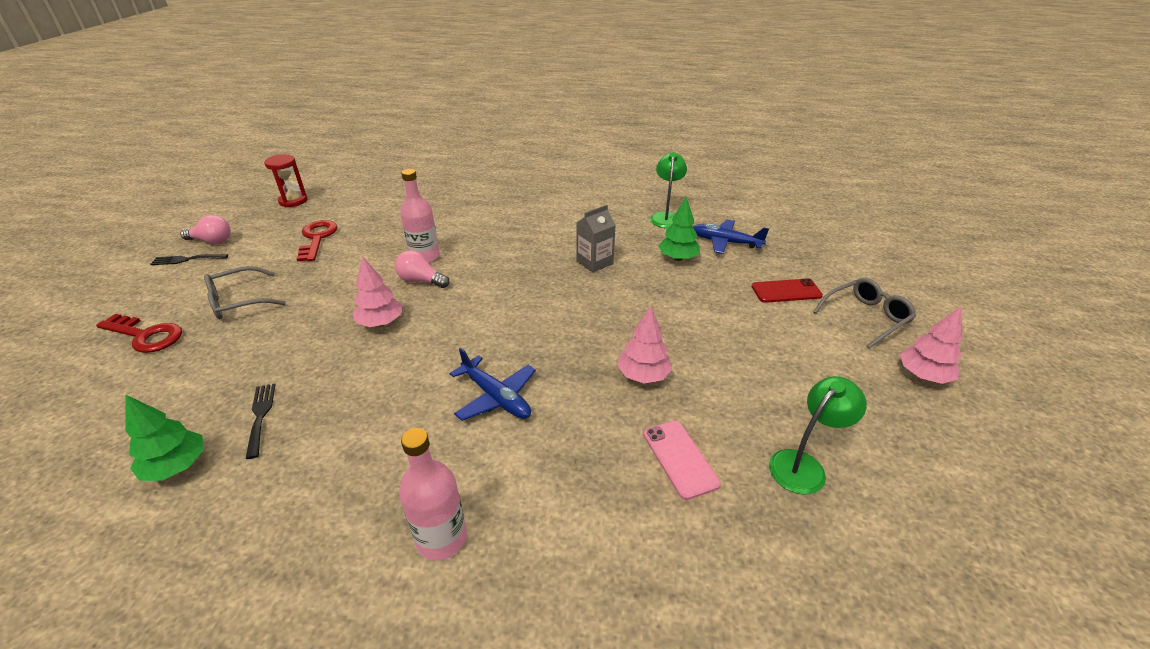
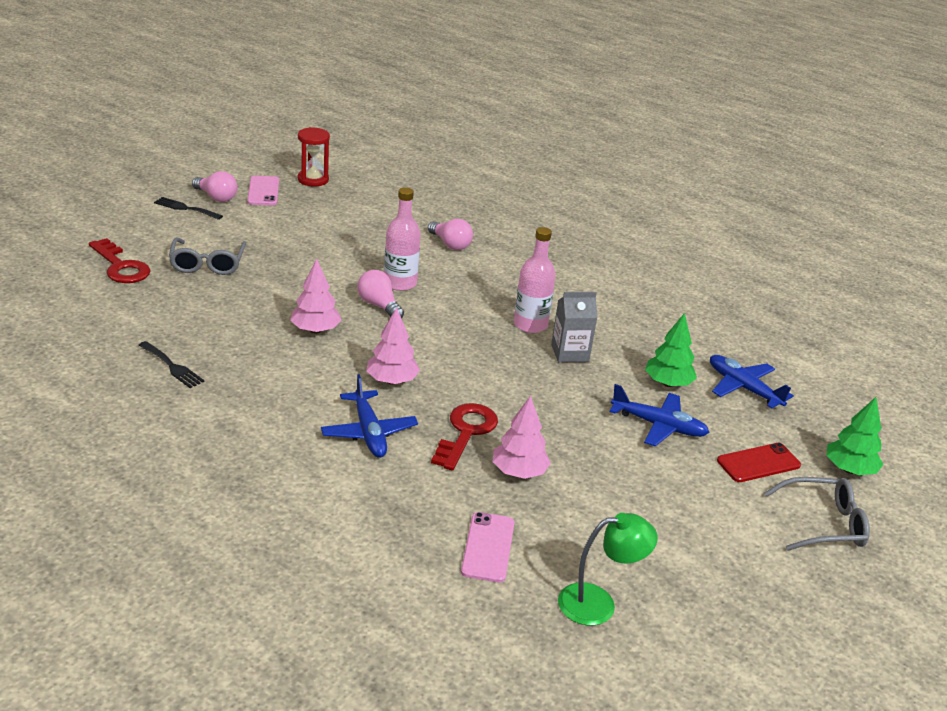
camera: 25 degrees right, 5 degrees down
(176, 466) = (95, 378): green tree -> green tree (849, 469)
(238, 301) = (207, 264): grey glasses -> grey glasses turned 90 degrees counterclockwise
(254, 223) = (263, 191): none -> pink phone
(260, 416) = (172, 366): black fork -> black fork turned 120 degrees clockwise
(317, 238) = (311, 228): red key -> red key (466, 432)
(441, 214) = (450, 244): none -> pink light bulb
(441, 538) = (249, 510): pink bottle -> pink bottle (530, 325)
(666, 217) = (701, 336): green lamp -> none
(701, 292) = (658, 425): none -> blue plane
(786, 291) = (758, 463): red phone -> red phone turned 45 degrees counterclockwise
(923, 375) = (819, 598): pink tree -> pink tree (392, 381)

